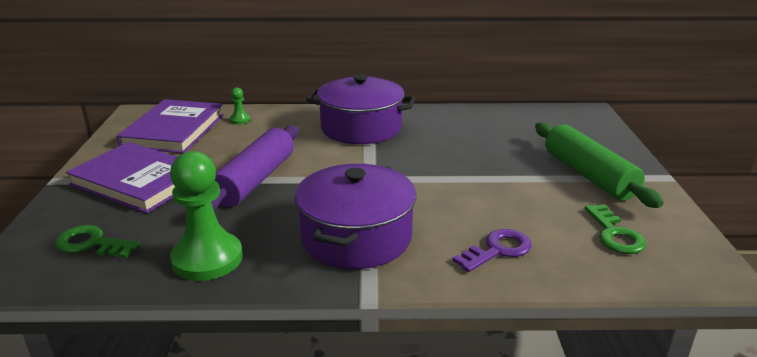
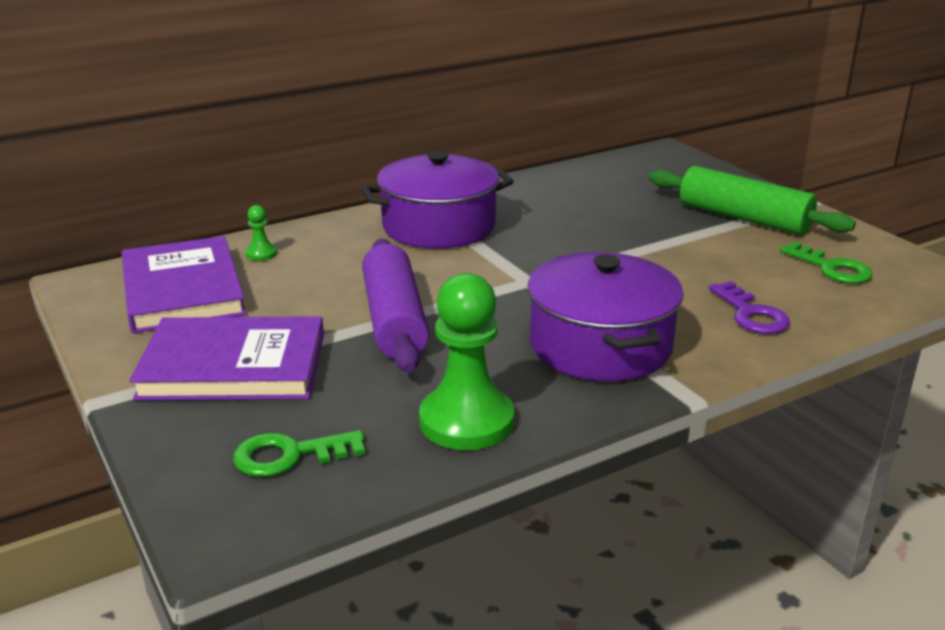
camera: 30 degrees left, 0 degrees up
(497, 250) = (751, 314): purple key -> purple key turned 135 degrees clockwise

